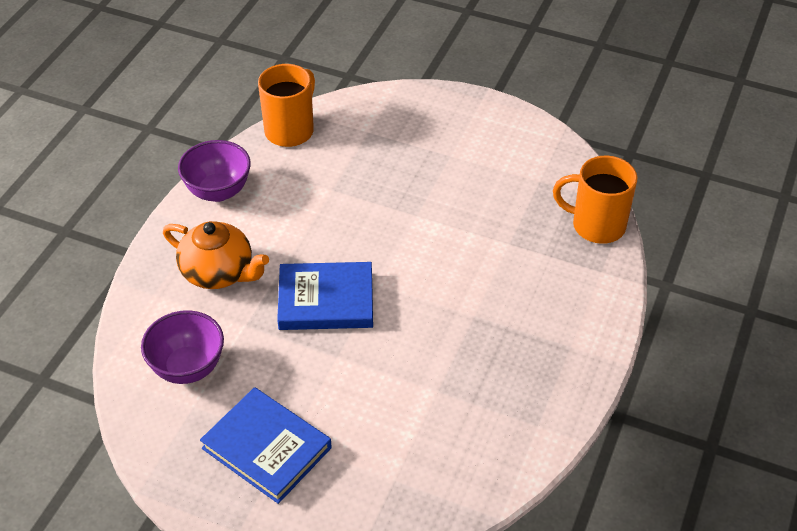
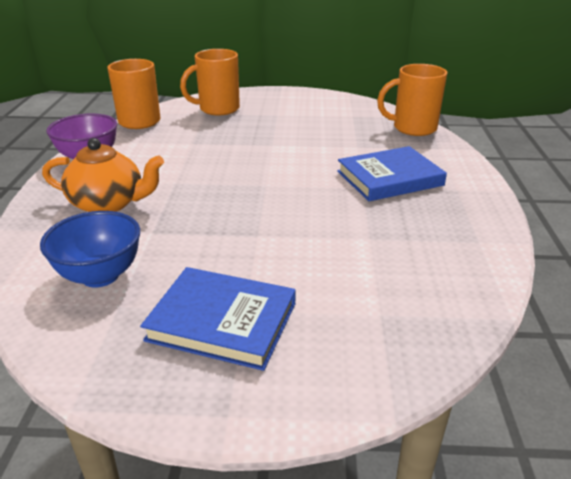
camera: 20 degrees left, 15 degrees down
(188, 368) = (100, 276): purple bowl -> blue bowl
(326, 300) = (224, 202): blue book -> blue book (389, 178)
(386, 126) = (218, 109): none -> orange mug

